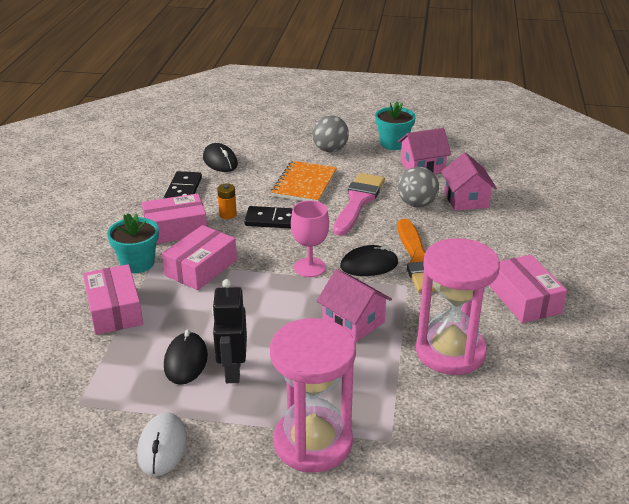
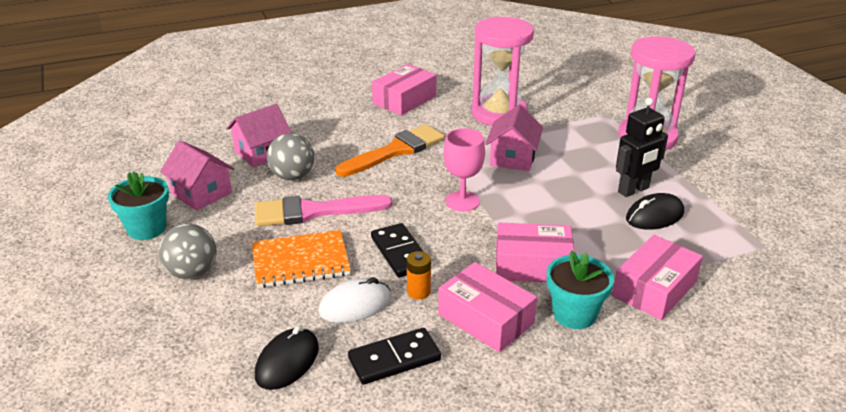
camera: 120 degrees left, 0 degrees up
(162, 447) = (736, 189): white mouse -> white mouse (355, 305)
(369, 265) = (426, 172): black mouse -> none

